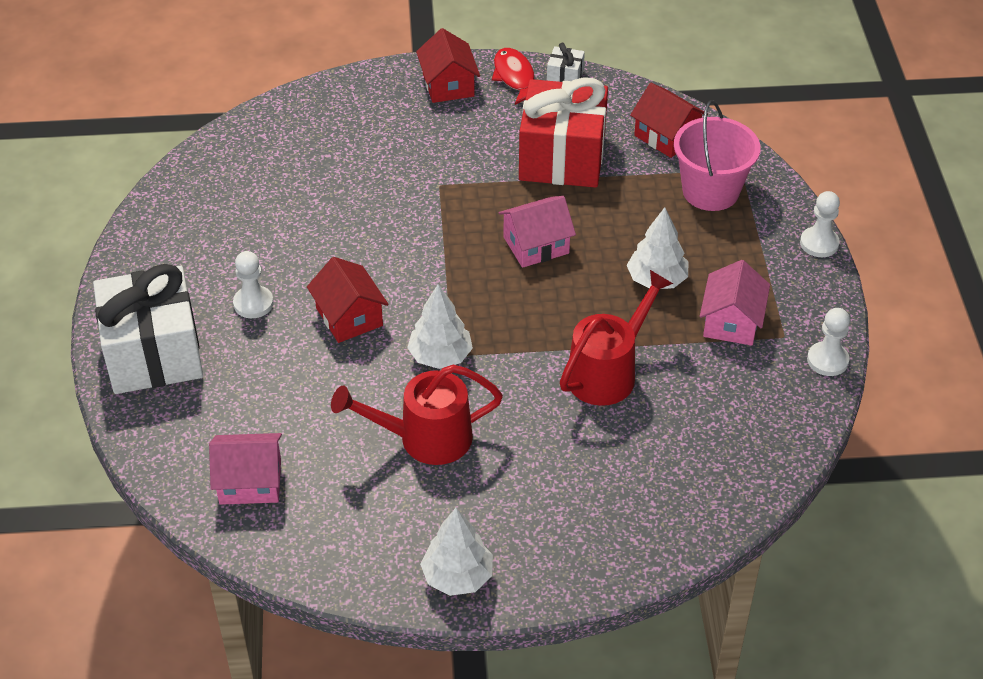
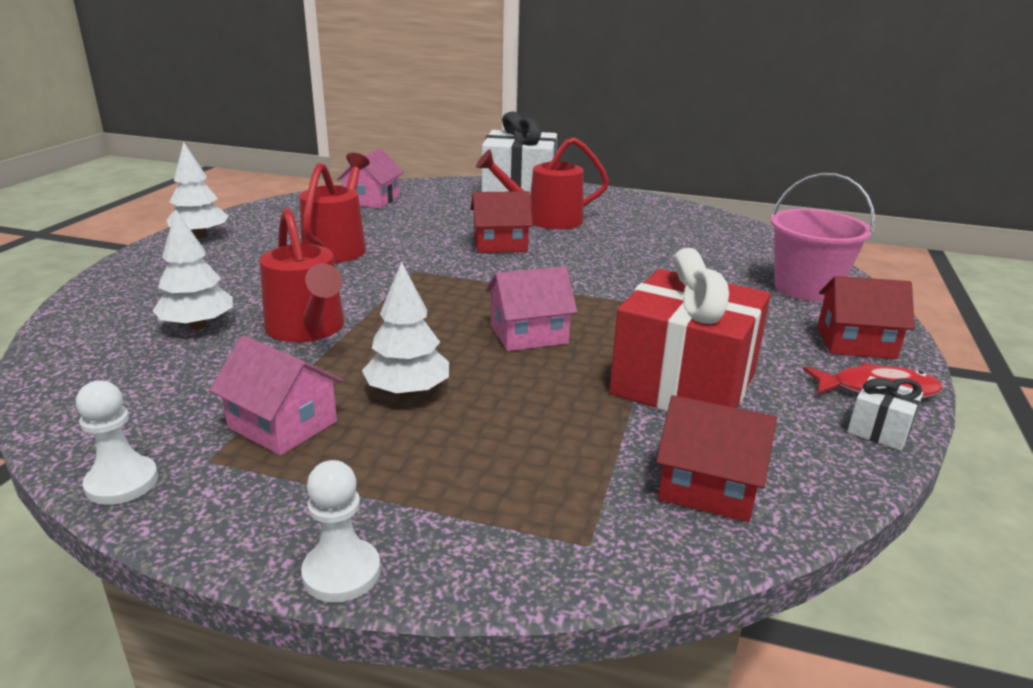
camera: 110 degrees right, 20 degrees down
(253, 303) = (545, 220): white pawn -> red watering can
(440, 356) = (418, 266): white tree -> white tree (198, 326)
(536, 245) = (529, 334): pink house -> pink house turned 75 degrees clockwise
(666, 136) = (708, 486): red house -> red house turned 45 degrees clockwise
(710, 191) = (549, 490): pink bucket -> pink bucket (806, 288)

